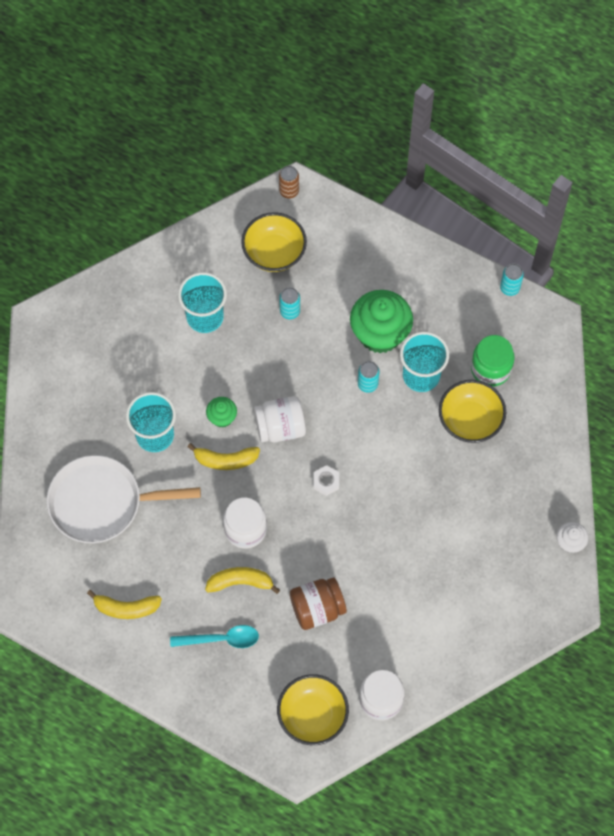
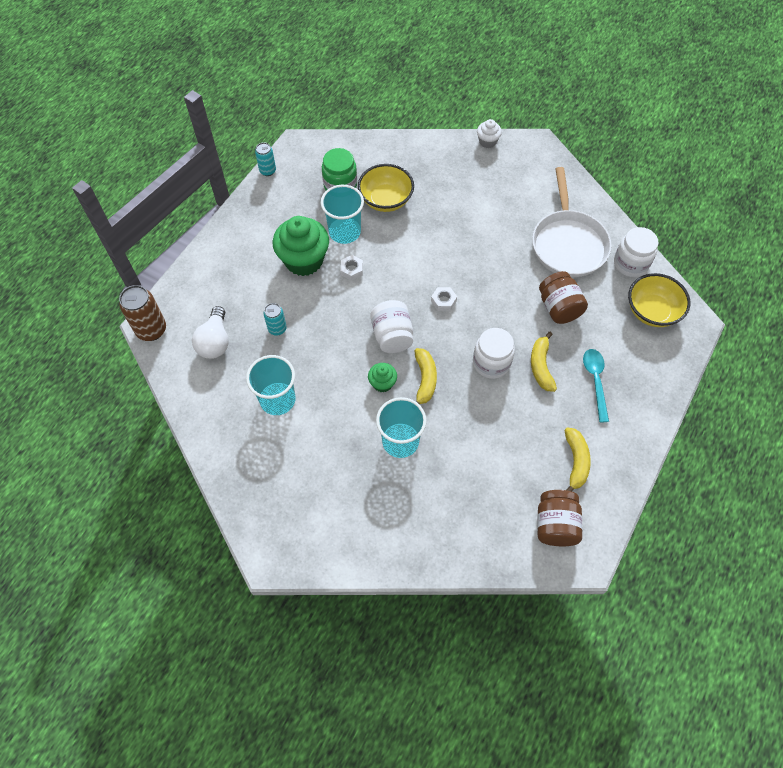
camera: 90 degrees left, 5 degrees down
(59, 581) = (555, 524): none -> brown jar
(102, 503) = (472, 488): white pan -> white pan (568, 244)
(274, 252) = (215, 342): yellow bowl -> white light bulb
(289, 191) = (151, 330): brown can -> brown can, size x1.68
(367, 384) = (352, 270): turquoise can -> white nut

